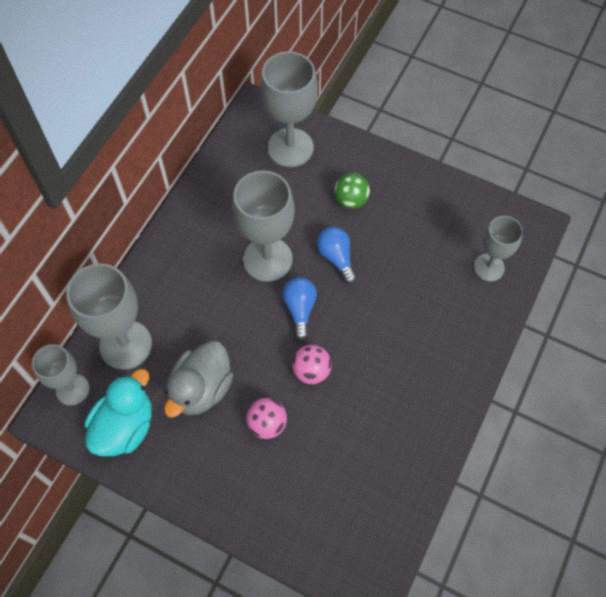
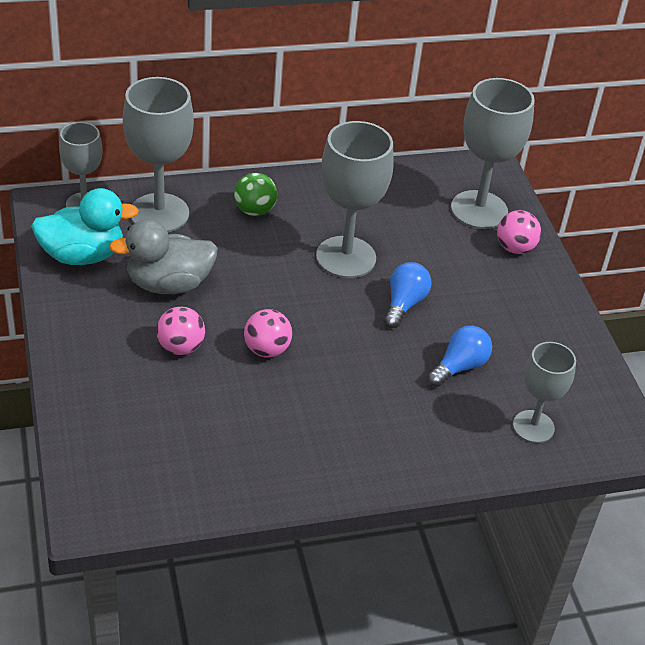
camera: 45 degrees right, 20 degrees down
(300, 309) = (320, 307): blue light bulb -> blue light bulb (459, 367)
(340, 156) = (515, 248): none -> pink ball
(351, 200) = (477, 281): green ball -> green ball (254, 211)

